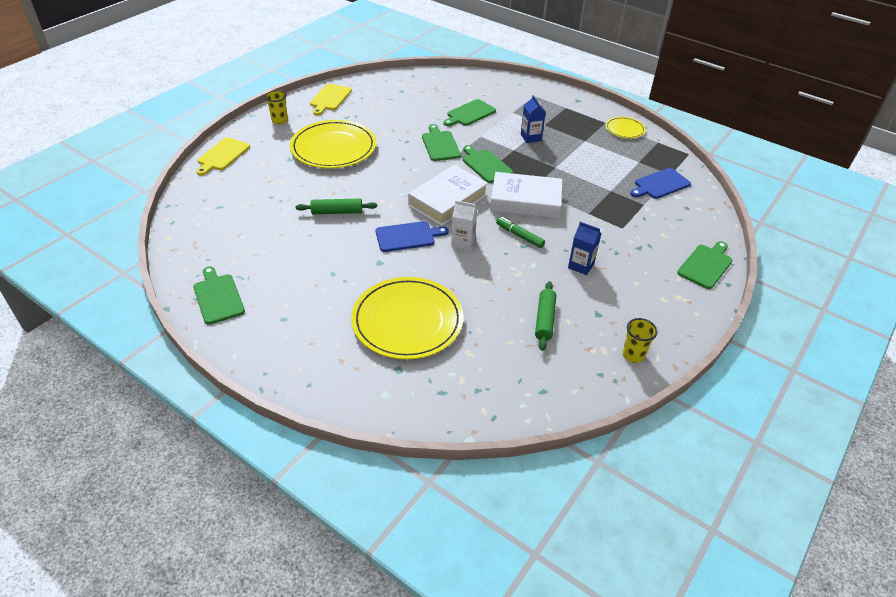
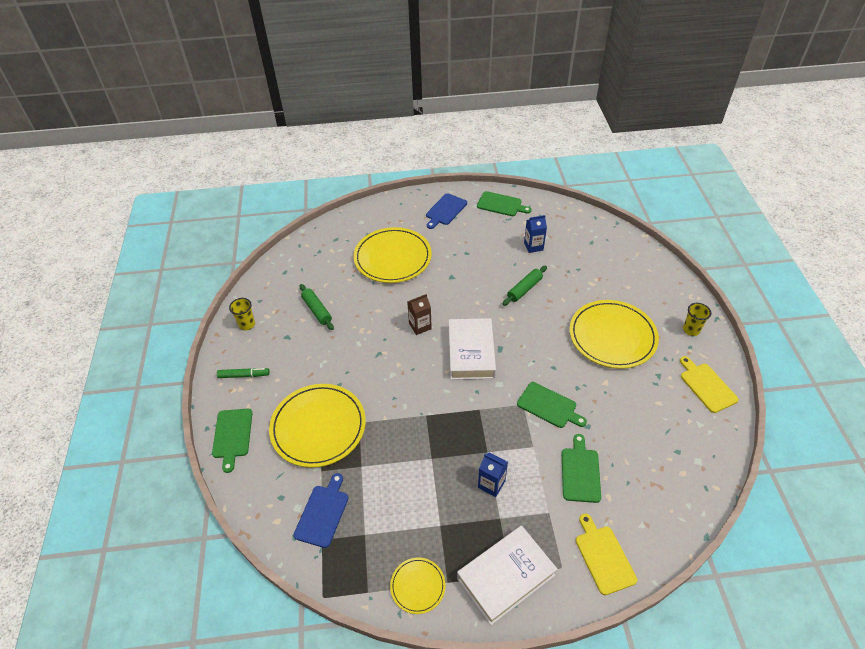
camera: 140 degrees right, 5 degrees up
(222, 155) = (661, 272): yellow cutting board -> yellow cutting board (603, 556)
(408, 236) = (459, 305): blue cutting board -> blue cutting board (445, 210)
(463, 243) = (420, 326): white carton -> brown carton
(485, 165) = (487, 412): green cutting board -> none
(519, 236) = (389, 360): green marker -> green marker (244, 375)
(525, 201) = (417, 397): white book -> white book (506, 577)
(581, 265) = (325, 366): blue carton -> blue carton (533, 246)
(624, 229) = (318, 427): none -> yellow plate

